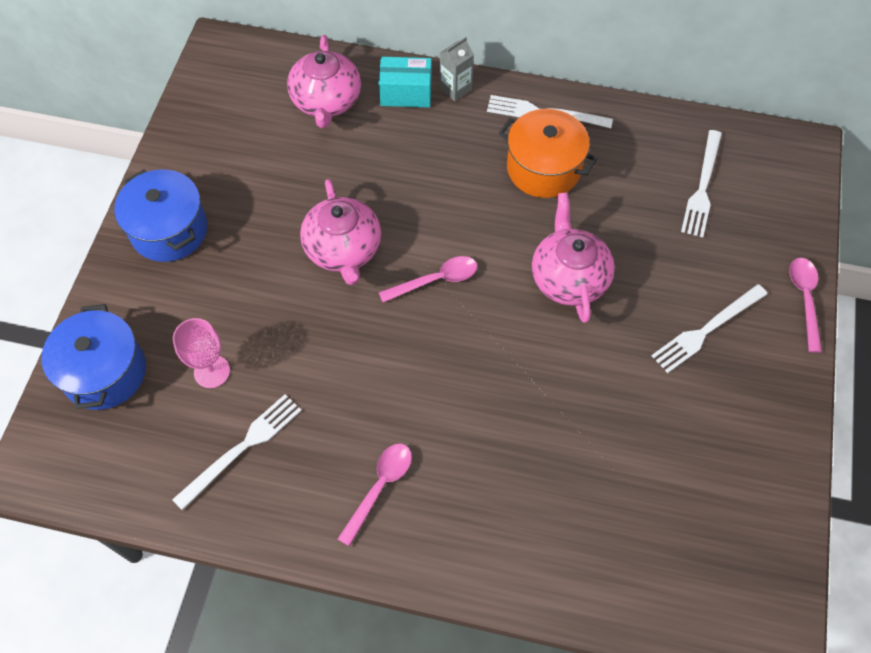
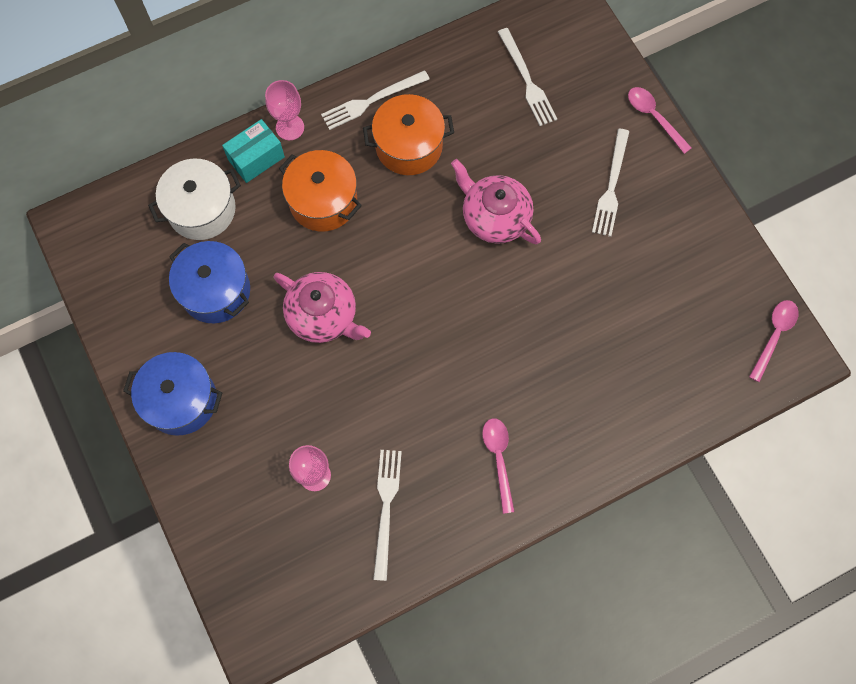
camera: 40 degrees left, 10 degrees up
(105, 372) = (239, 537): blue pot -> blue pot (215, 291)
(326, 101) = (202, 209): pink teapot -> white pot
(429, 161) = (323, 201): none -> orange pot
(436, 280) = (408, 288): pink spoon -> pink spoon (774, 335)
(455, 88) = (290, 127): grey carton -> pink goblet

